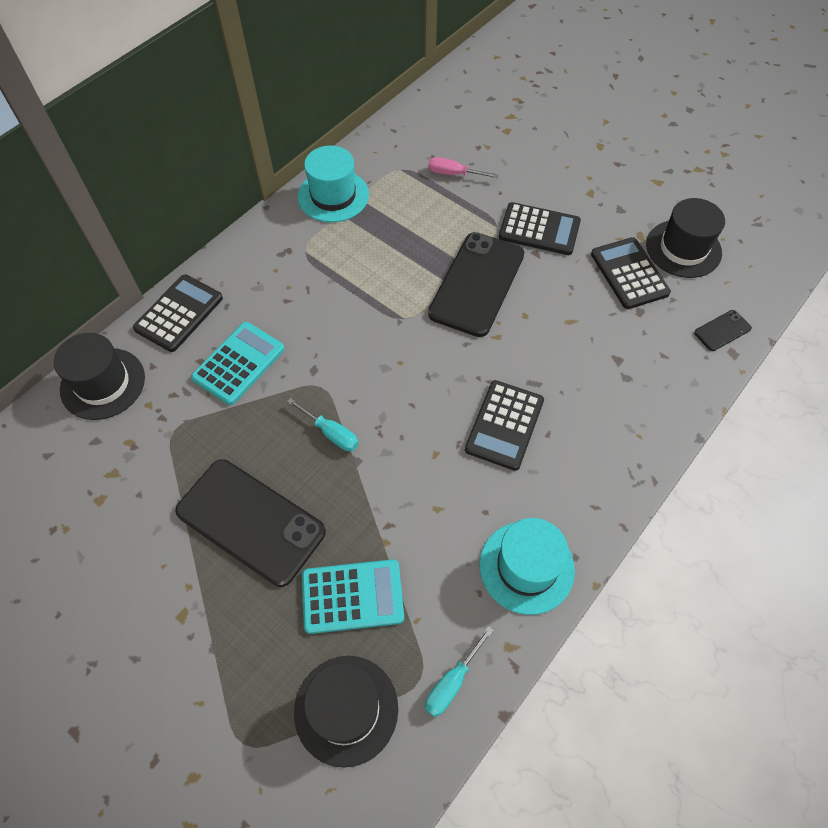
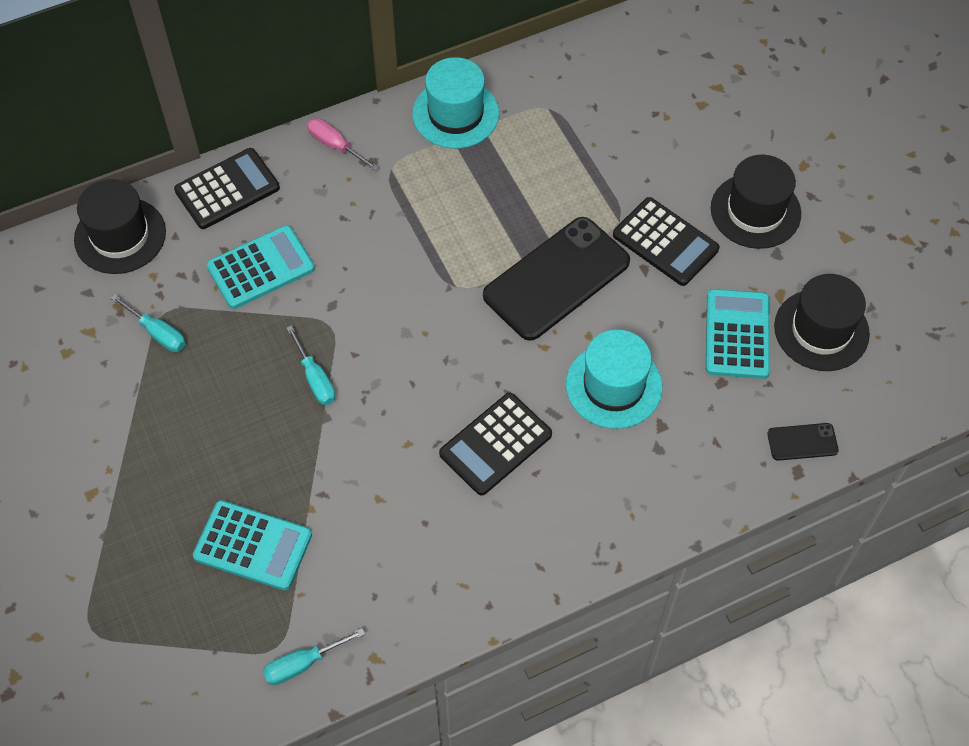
camera: 25 degrees right, 0 degrees up
(175, 450) = (157, 333): none -> turquoise screwdriver
(251, 521) = (194, 433): black phone -> none
(346, 709) = (194, 642): black hat -> black hat (755, 211)
(454, 174) = (607, 137): pink screwdriver -> pink screwdriver (336, 146)
(526, 567) = (434, 593): turquoise hat -> turquoise hat (614, 386)
(629, 273) = (737, 334): black calculator -> turquoise calculator

